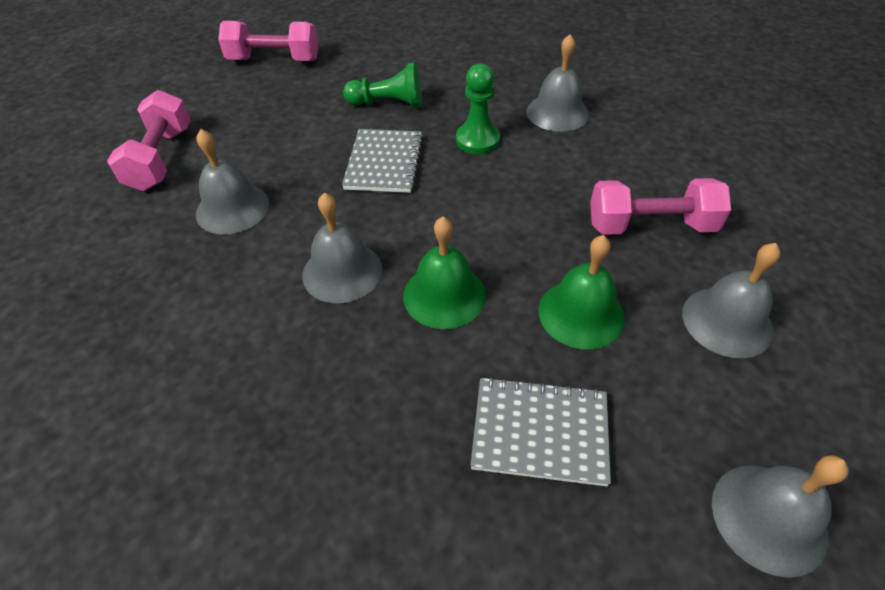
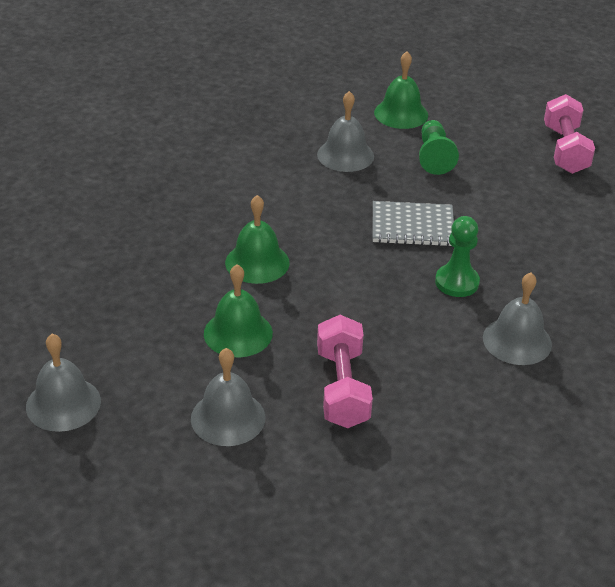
camera: 85 degrees right, 10 degrees down
(161, 159) = (401, 113): pink dumbbell -> green bell
(342, 272) = (280, 212): grey bell -> none
(388, 103) = (506, 224): green pawn -> green pawn (434, 157)
(540, 432) = (137, 305): grey notebook -> none

